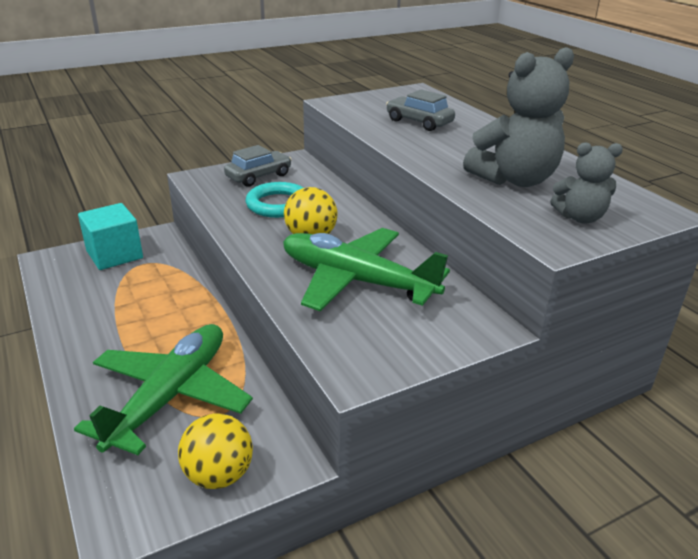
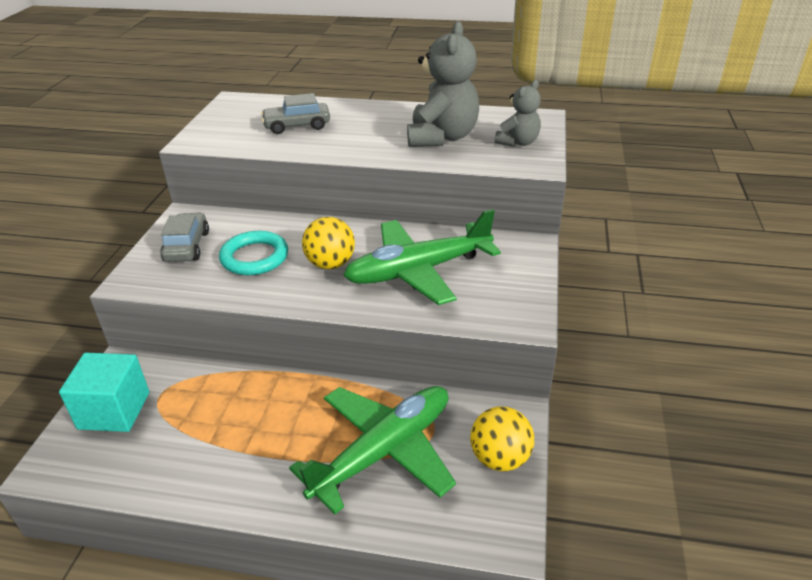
camera: 50 degrees left, 5 degrees up
(171, 396) = (384, 451): green plane -> green plane turned 75 degrees clockwise

